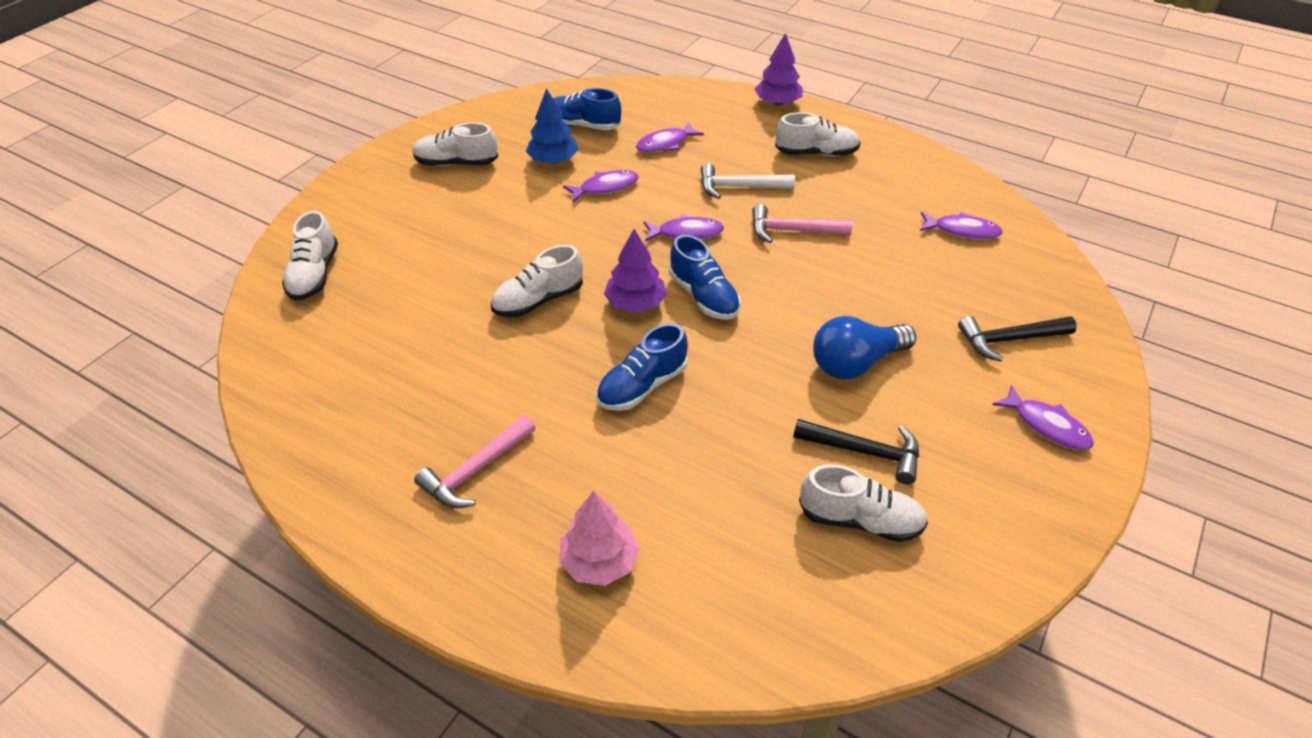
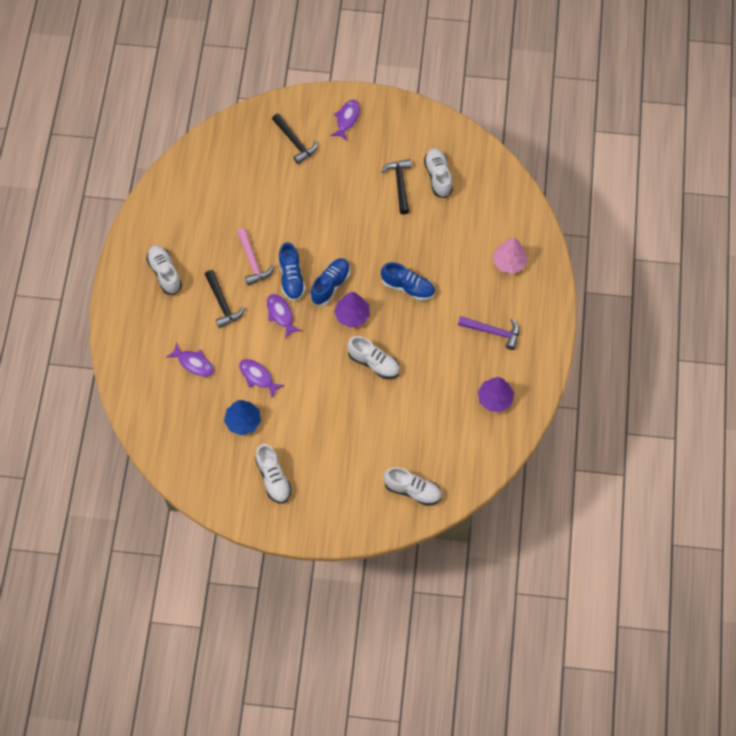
camera: 115 degrees left, 20 degrees up
(314, 275) = (413, 490): white shoe -> white shoe turned 45 degrees clockwise
(475, 471) = (493, 332): pink hammer -> purple hammer
(582, 125) = (195, 424): blue shoe -> blue shoe (291, 278)
(739, 187) = (222, 303): white hammer -> black hammer
(777, 102) = (111, 315): purple tree -> purple tree (495, 399)
(856, 363) = (345, 202): blue light bulb -> none
(962, 231) = (212, 178): purple fish -> none

